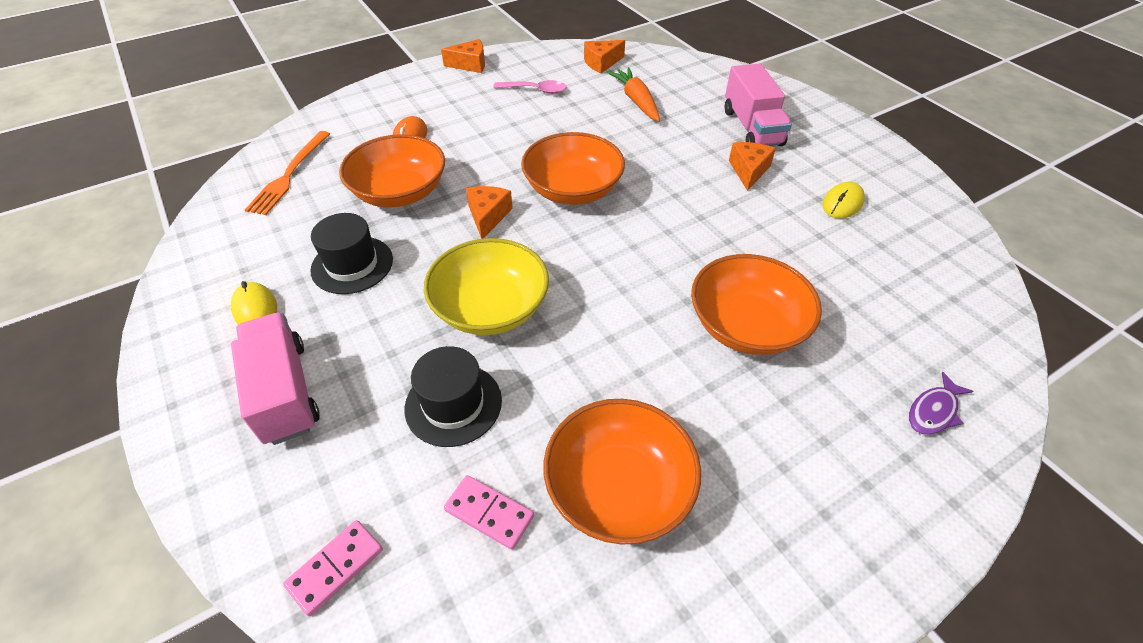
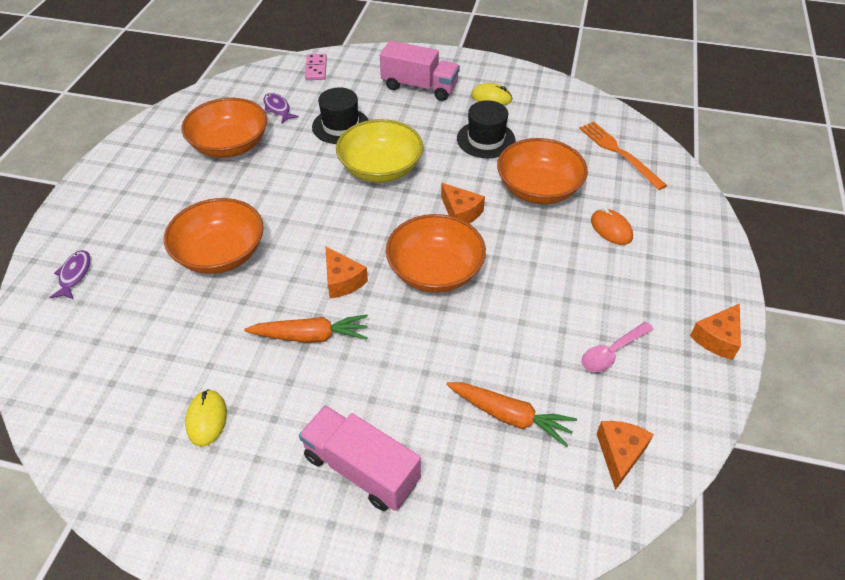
camera: 135 degrees right, 0 degrees up
(489, 513) = (278, 109): pink domino -> purple fish
(719, 207) = (310, 336): none -> orange carrot
(748, 171) = (317, 398): orange cheese -> orange cheese (342, 281)

